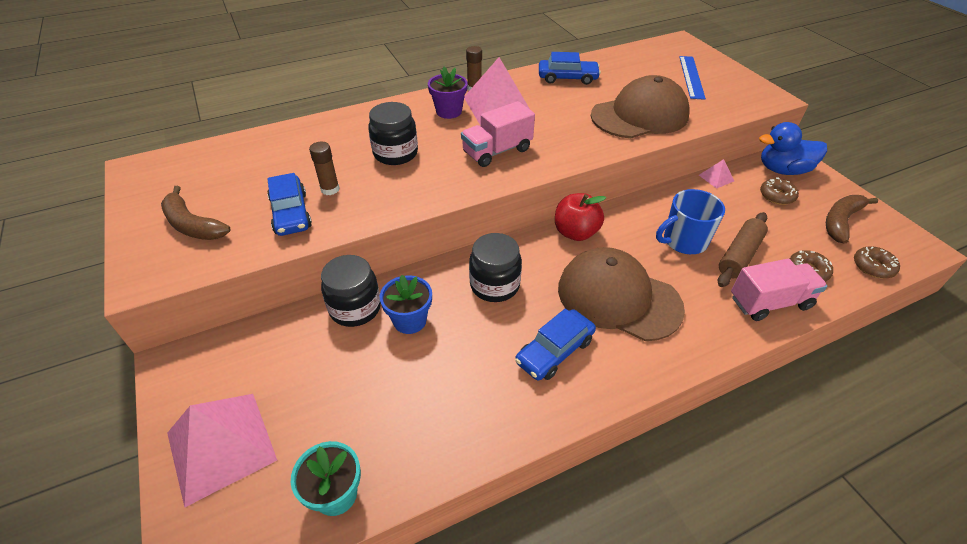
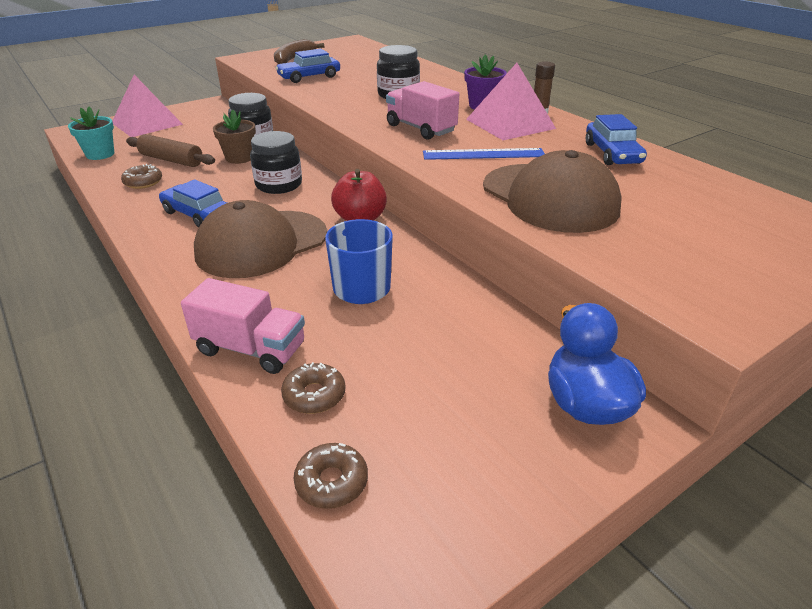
camera: 80 degrees right, 10 degrees down
(330, 189) = (341, 83): brown glue stick -> none
(410, 320) = (239, 158): blue flower pot -> brown flower pot
(618, 298) = (261, 244): brown cap -> brown cap turned 150 degrees counterclockwise
(691, 77) = (716, 240): blue ruler -> blue ruler (483, 154)
(716, 178) = (518, 323): pink pyramid -> none
(739, 255) = (339, 331): brown rolling pin -> brown rolling pin (171, 160)
(769, 302) = (251, 349): pink truck -> pink truck turned 45 degrees counterclockwise
(777, 196) = (498, 386): brown donut -> brown donut (143, 182)
(841, 222) = (451, 461): brown banana -> none

